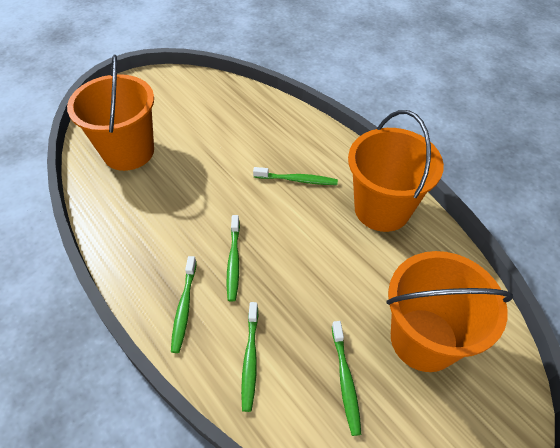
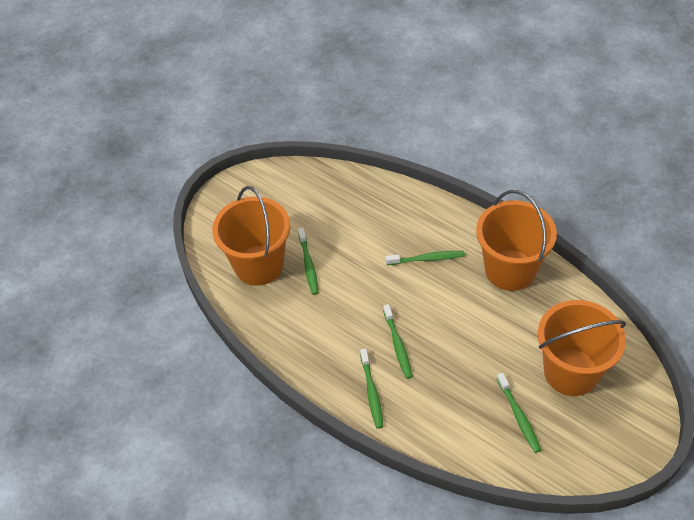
camera: 10 degrees left, 0 degrees up
(250, 359) = (440, 418): green toothbrush -> green toothbrush (308, 265)

